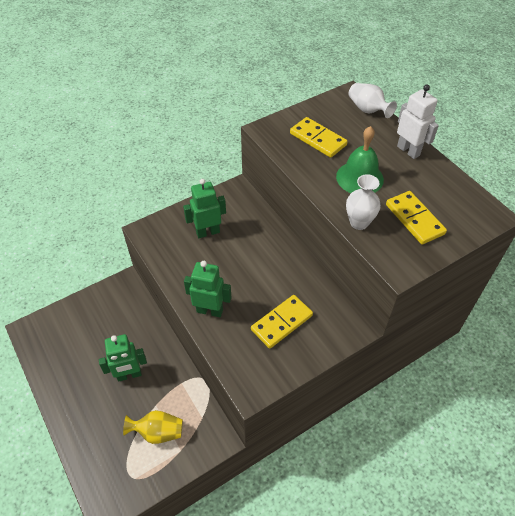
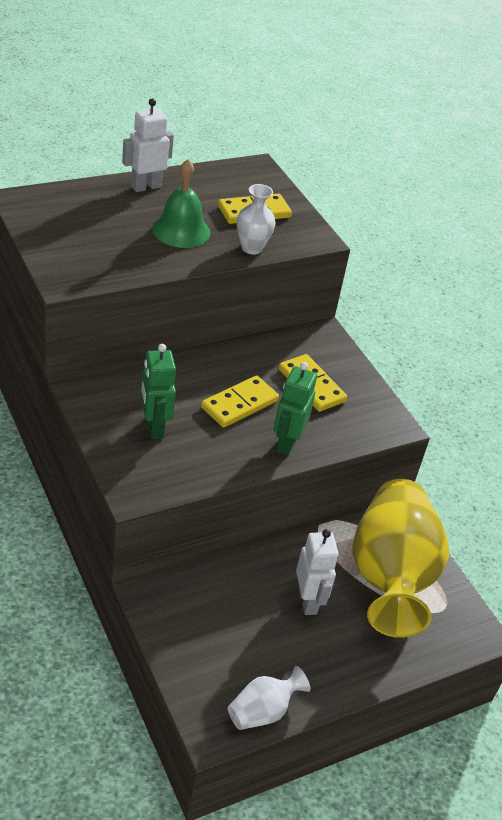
camera: 90 degrees left, 10 degrees down
(129, 375) = (308, 601): green robot -> white robot
(158, 432) = (390, 576): yellow vase -> yellow vase, size x2.30
(318, 139) = (101, 244): yellow domino -> yellow domino (240, 404)
(368, 110) = (58, 194): white vase -> white vase (262, 711)

